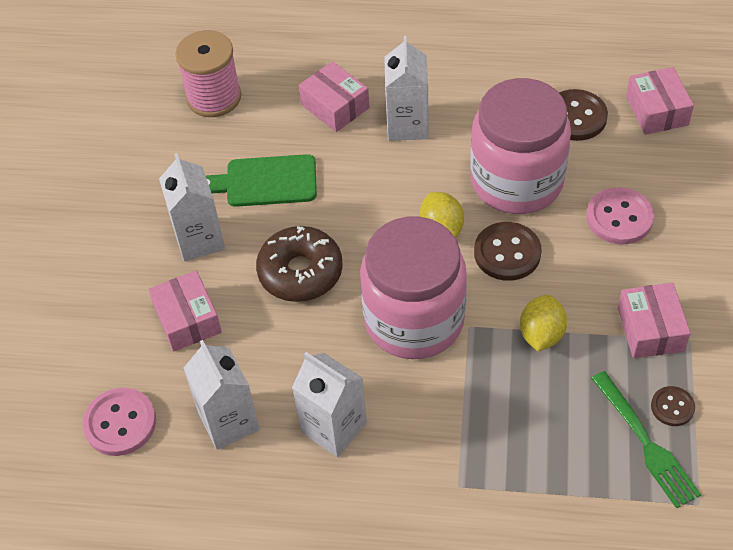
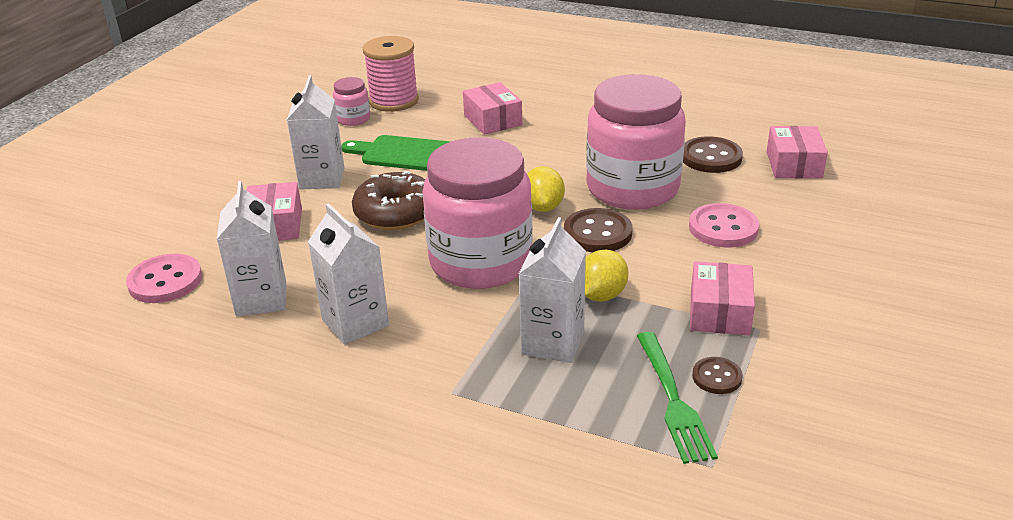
camera: 15 degrees right, 20 degrees down
(184, 137) = (353, 119): none -> pink jar
(407, 125) = (550, 139): white carton -> white carton (553, 342)

